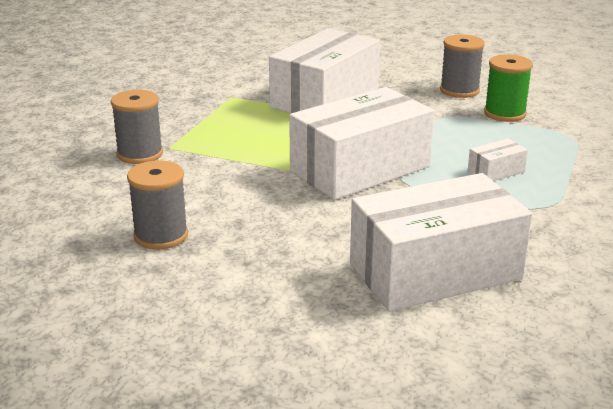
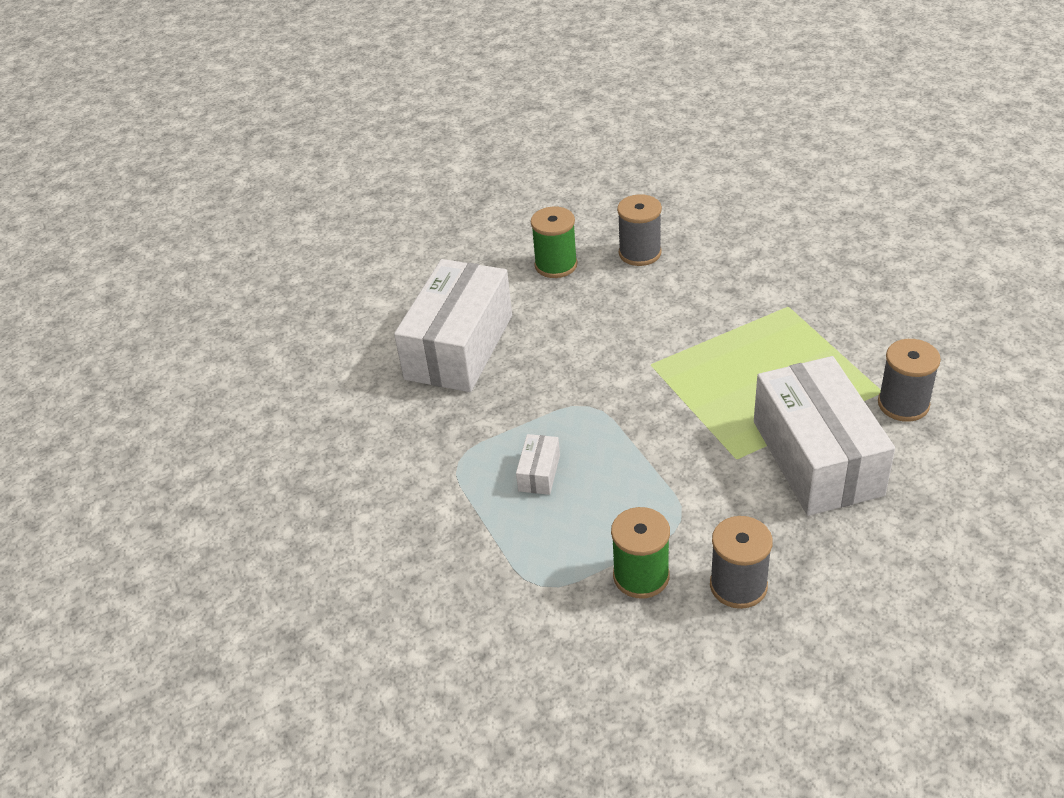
camera: 135 degrees right, 15 degrees up
(140, 154) = (788, 286): grey spool -> grey spool (903, 404)
(236, 275) = (556, 265): none -> green spool
(360, 169) = (632, 393): white box -> none

